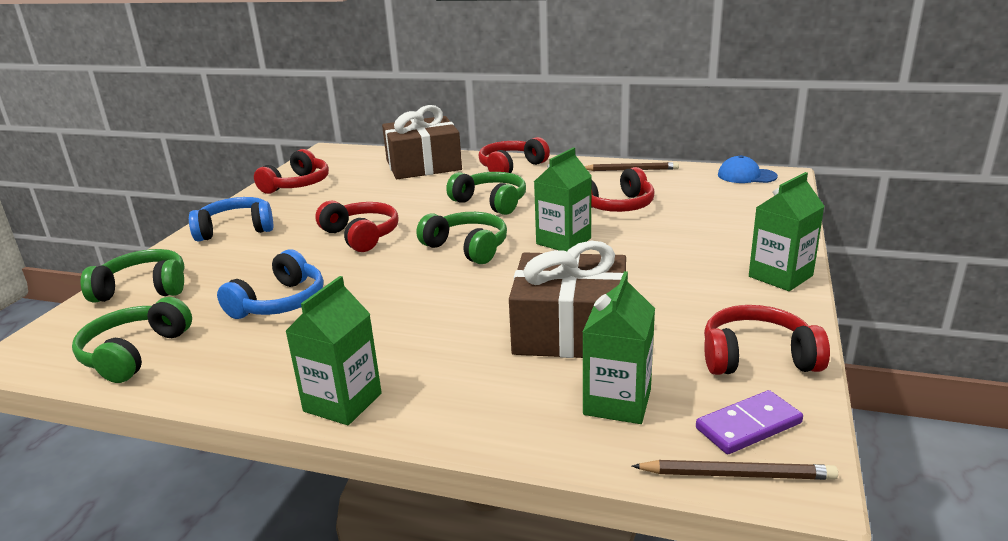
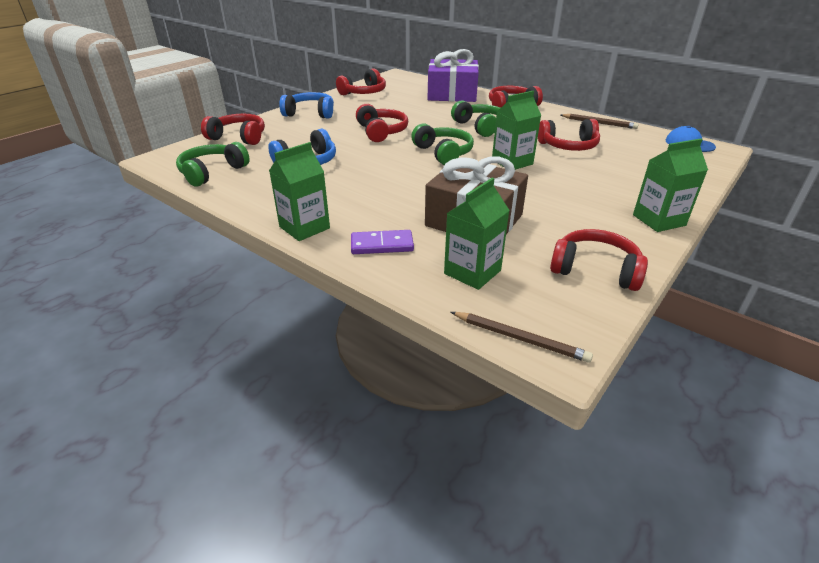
camera: 20 degrees right, 10 degrees up
(143, 288) = (239, 137): green headphones -> red headphones
(423, 165) = (452, 94): brown gift -> purple gift
(748, 426) = (553, 311): purple domino -> purple domino (382, 245)

